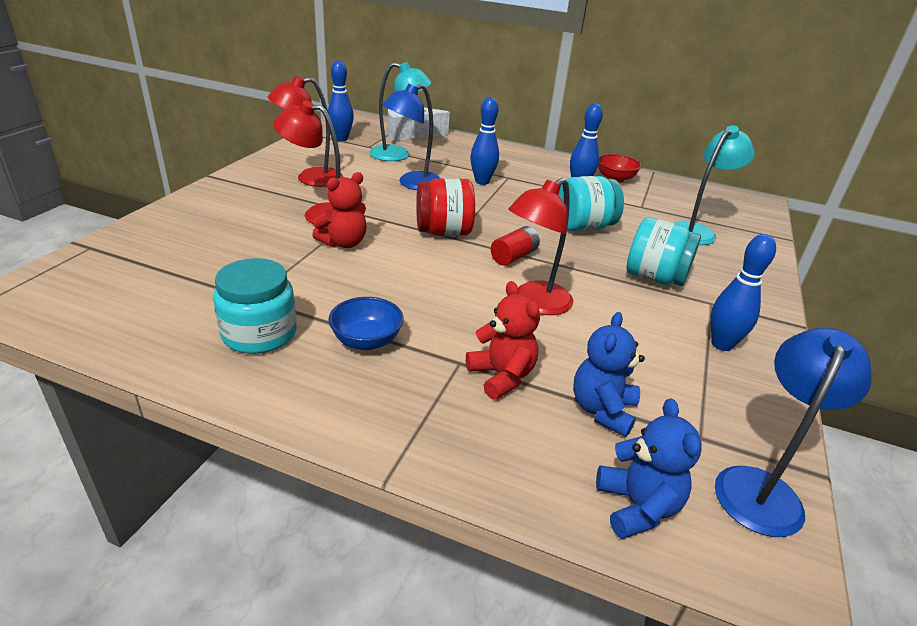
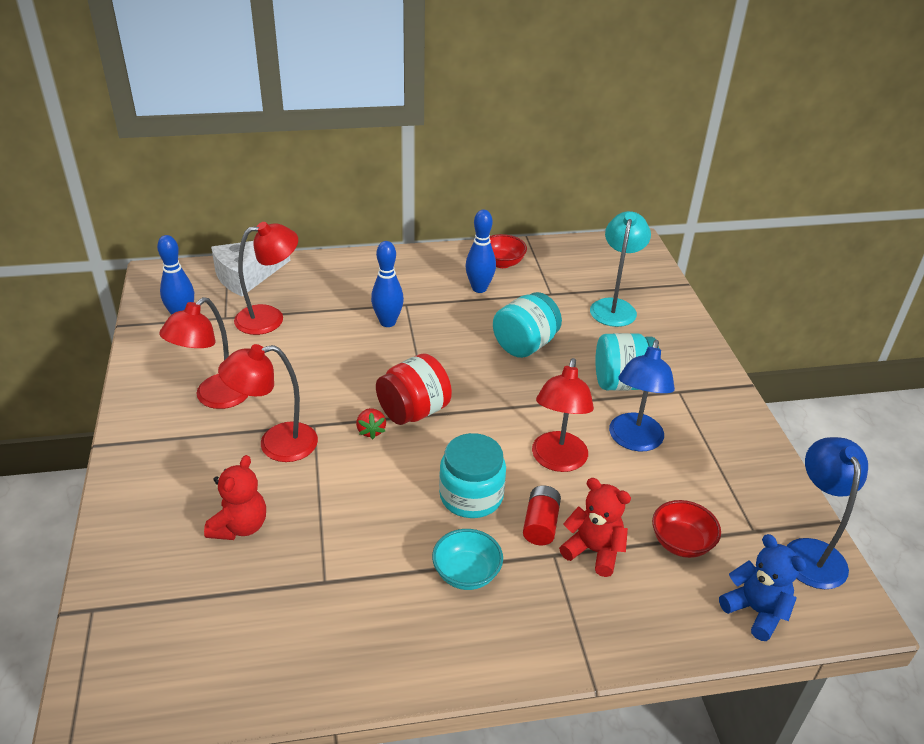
camera: 30 degrees left, 5 degrees up
(259, 333) = (374, 616): turquoise jar -> turquoise jar (471, 496)
(343, 243) = (338, 472): red teddy bear -> red teddy bear (240, 526)
(366, 341) = (466, 574): blue bowl -> turquoise bowl
(397, 230) = (371, 431): none -> red strawberry
(398, 155) = (269, 318): turquoise lamp -> red lamp
(413, 184) = (325, 357): blue lamp -> blue lamp (634, 441)
(514, 257) = (498, 413): red battery -> red battery (540, 524)
(602, 410) = (681, 543): blue teddy bear -> red bowl
(721, 344) = (713, 433): blue bowling pin -> none

